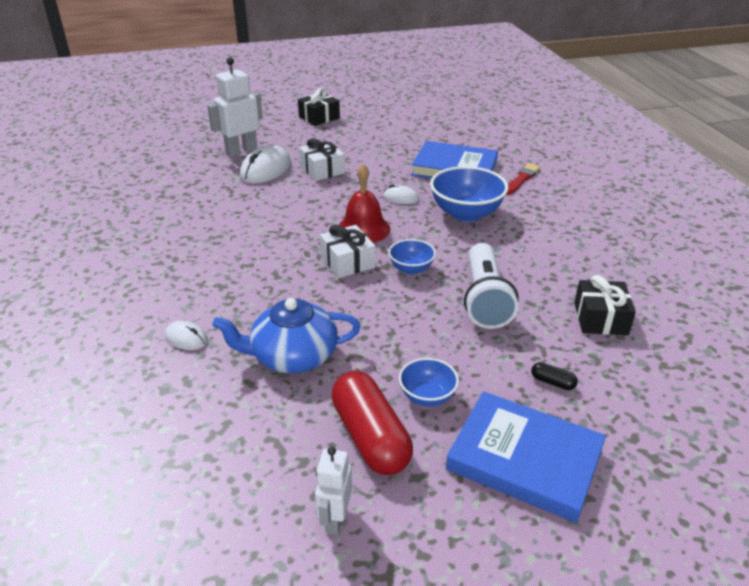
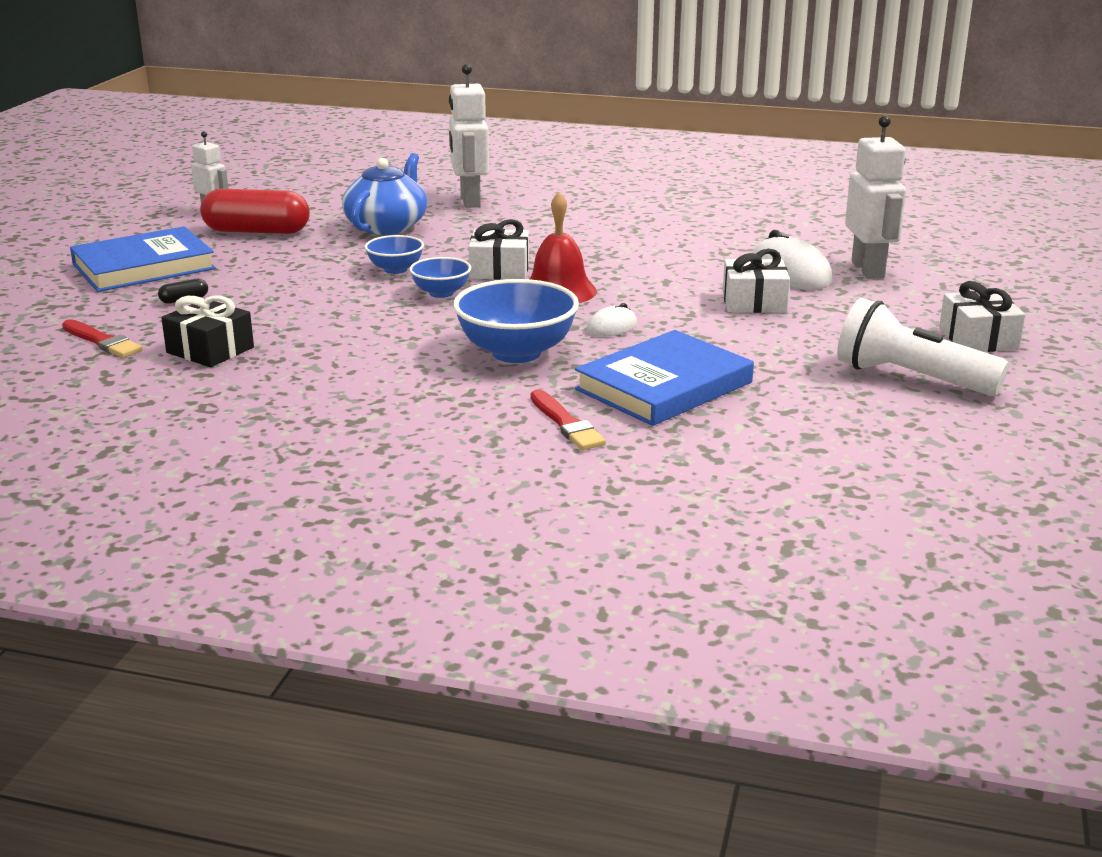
camera: 120 degrees right, 10 degrees down
(186, 338) = (470, 201): white mouse -> white robot
(319, 117) = (978, 339): black gift -> white gift
(427, 396) = (259, 255): blue bowl -> blue bowl (395, 269)
(485, 299) = (335, 310): white flashlight -> white flashlight (911, 378)
(657, 377) = (102, 341): none -> red brush

